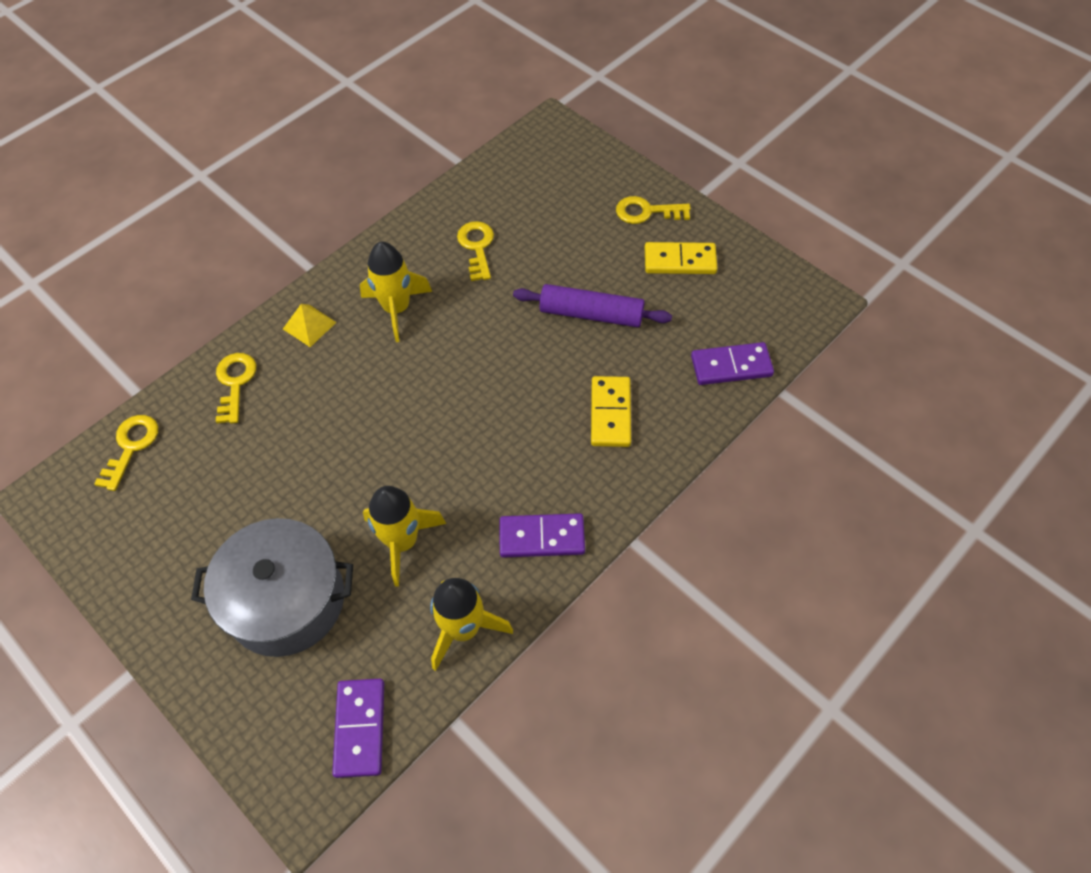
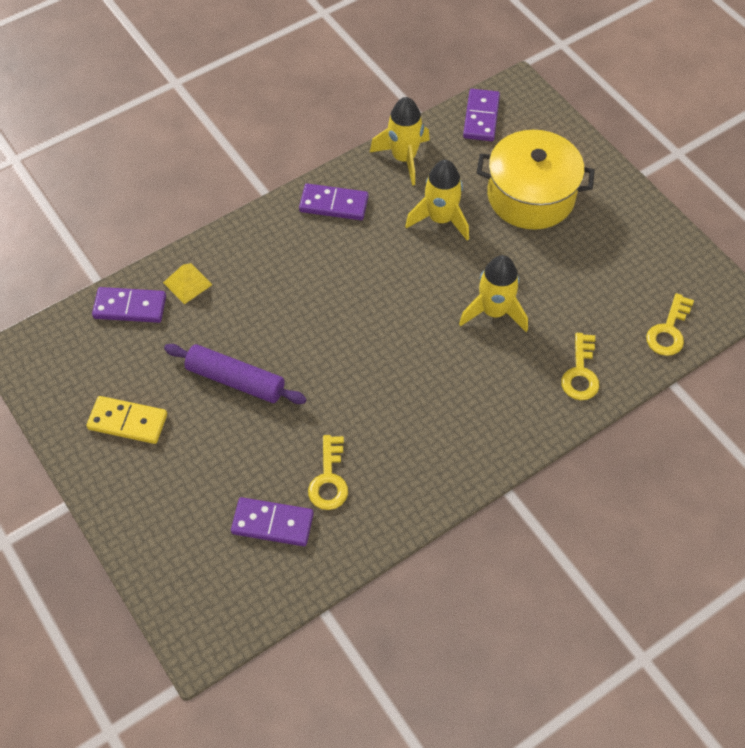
camera: 170 degrees left, 0 degrees up
(286, 600) = (531, 196): grey pot -> yellow pot
(309, 325) = (510, 420): yellow pyramid -> yellow pyramid (187, 283)
(397, 309) = (422, 421): yellow rocket -> yellow rocket (494, 312)
(518, 207) = (272, 523): none -> purple domino
(610, 413) = (250, 285): yellow domino -> none
(646, 212) = (136, 489): yellow key -> none

